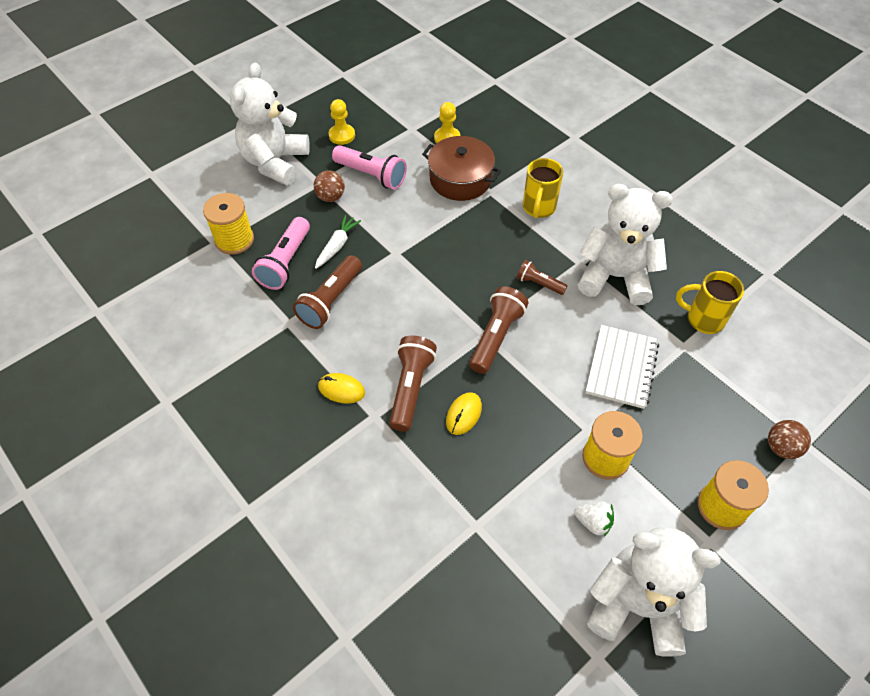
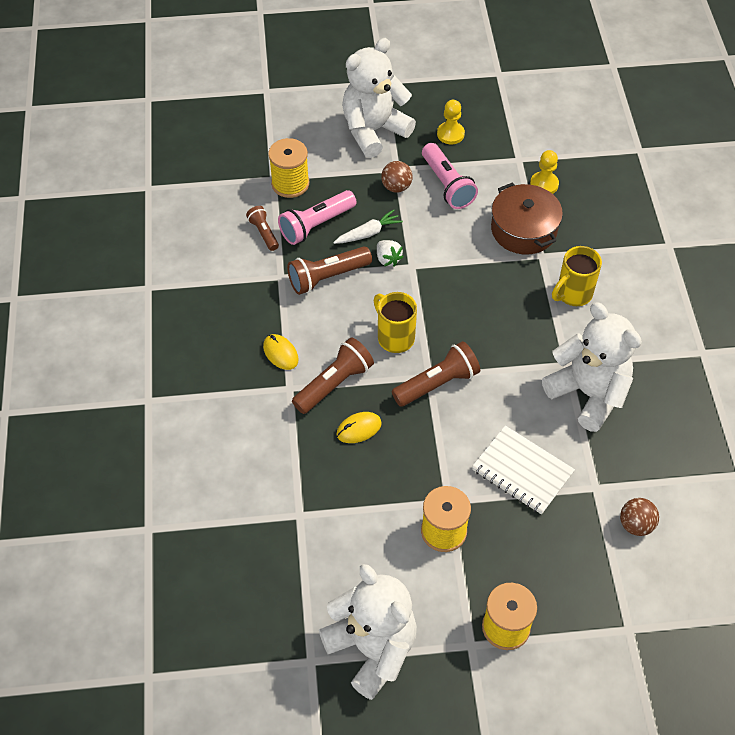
camera: 35 degrees right, 0 degrees up
(539, 284) = (513, 361): brown flashlight -> brown flashlight (263, 233)
(593, 522) = (391, 570): white strawberry -> white strawberry (388, 259)
(621, 368) = (522, 471): white notebook -> white notebook turned 75 degrees clockwise
(703, 319) = (636, 476): yellow mug -> yellow mug (394, 337)
(781, 447) = (603, 618): brown ball -> brown ball (636, 525)

